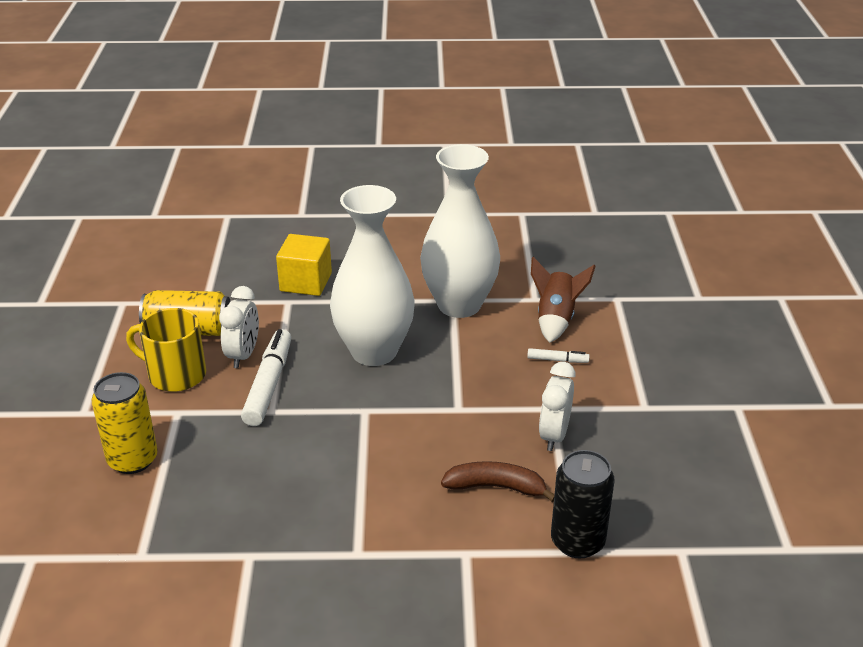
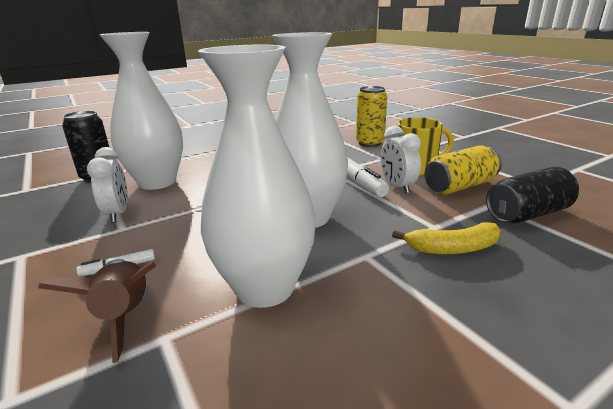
camera: 150 degrees right, 10 degrees down
(200, 283) = (527, 214): none -> black can
(306, 282) = (452, 248): yellow cube -> yellow banana
(496, 487) = (157, 182): brown banana -> white vase

